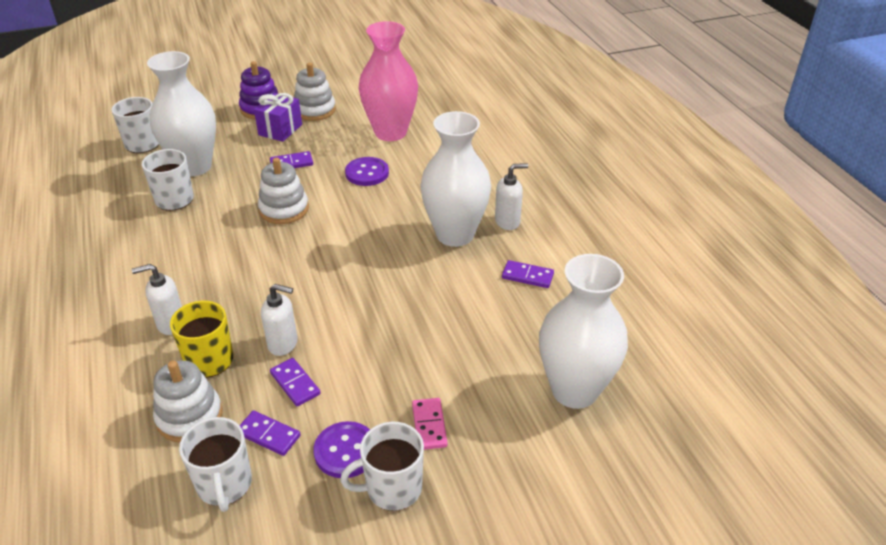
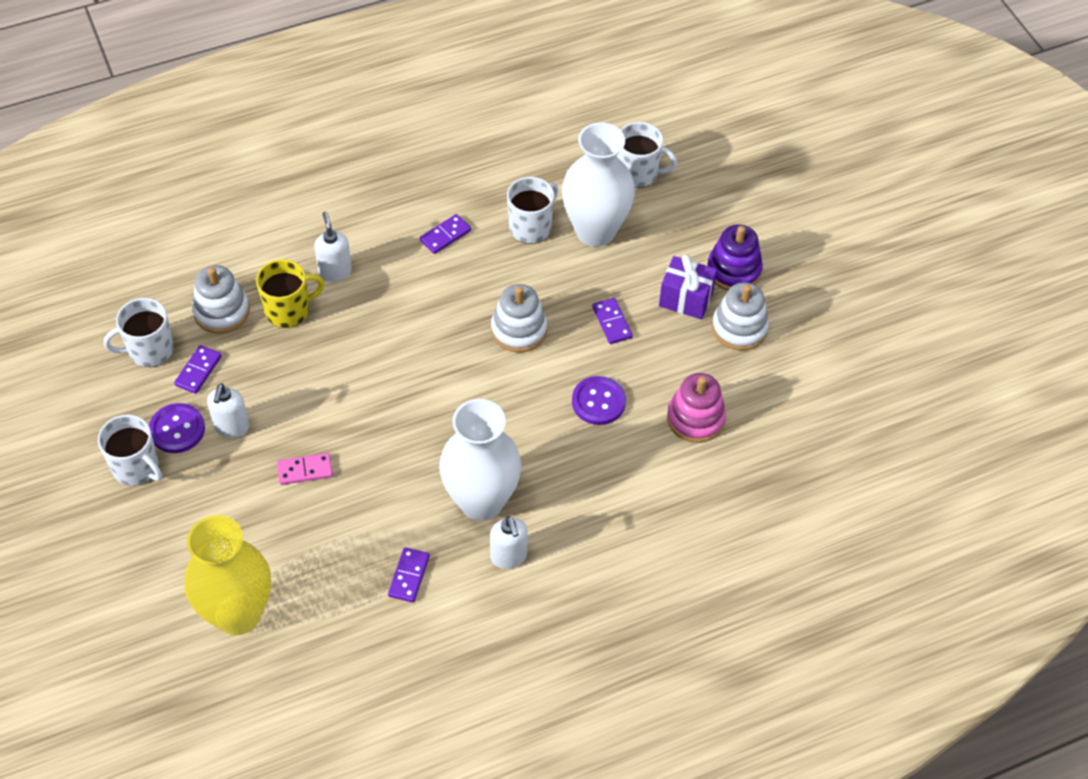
camera: 85 degrees right, 15 degrees up
(283, 344) = (307, 364): white soap dispenser -> white soap dispenser (231, 427)
(295, 384) = (256, 381): purple domino -> purple domino (445, 235)
(390, 132) = (695, 418): pink vase -> pink stacking toy
(392, 488) = (136, 467): white mug -> white mug turned 150 degrees clockwise
(429, 425) = (201, 491): pink domino -> pink domino (305, 470)
(574, 390) = (238, 614): white vase -> yellow vase

